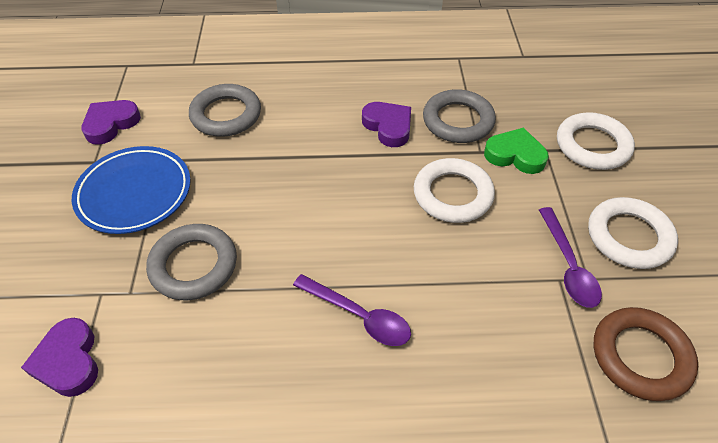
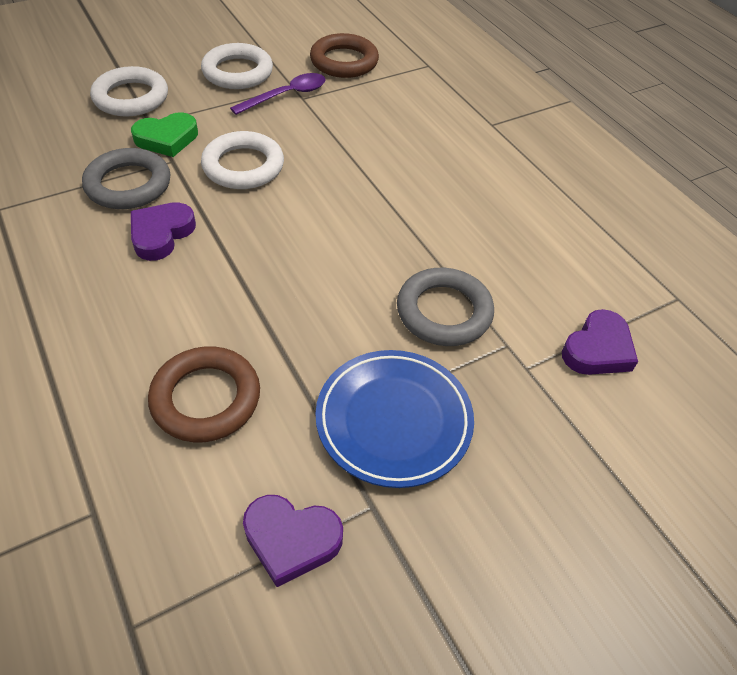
camera: 120 degrees left, 0 degrees up
(226, 115) = (206, 398): grey ring -> brown ring
(359, 316) = (411, 187): purple spoon -> none
(515, 155) = (167, 139): green heart -> green heart turned 105 degrees counterclockwise

